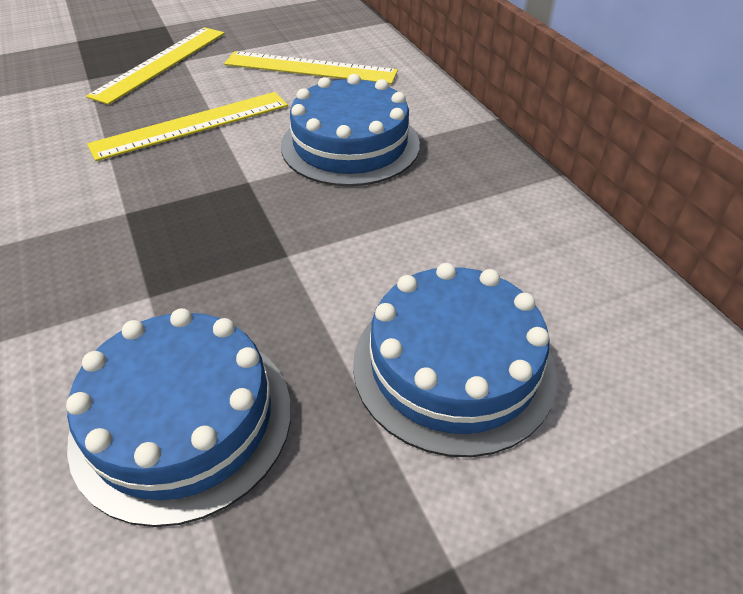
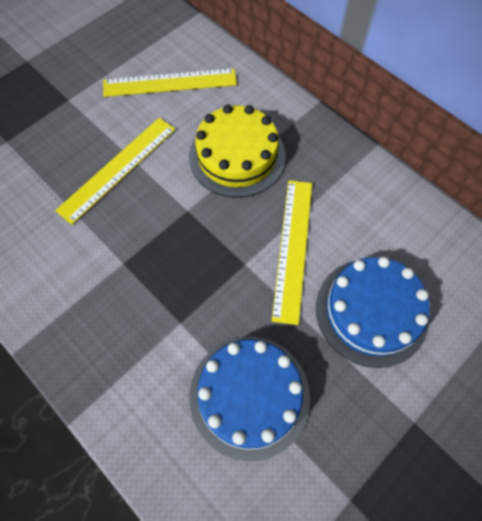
camera: 20 degrees left, 20 degrees up
(161, 63) = (53, 108): yellow ruler -> yellow ruler (293, 248)
(350, 144) = (237, 156): blue cake -> yellow cake

